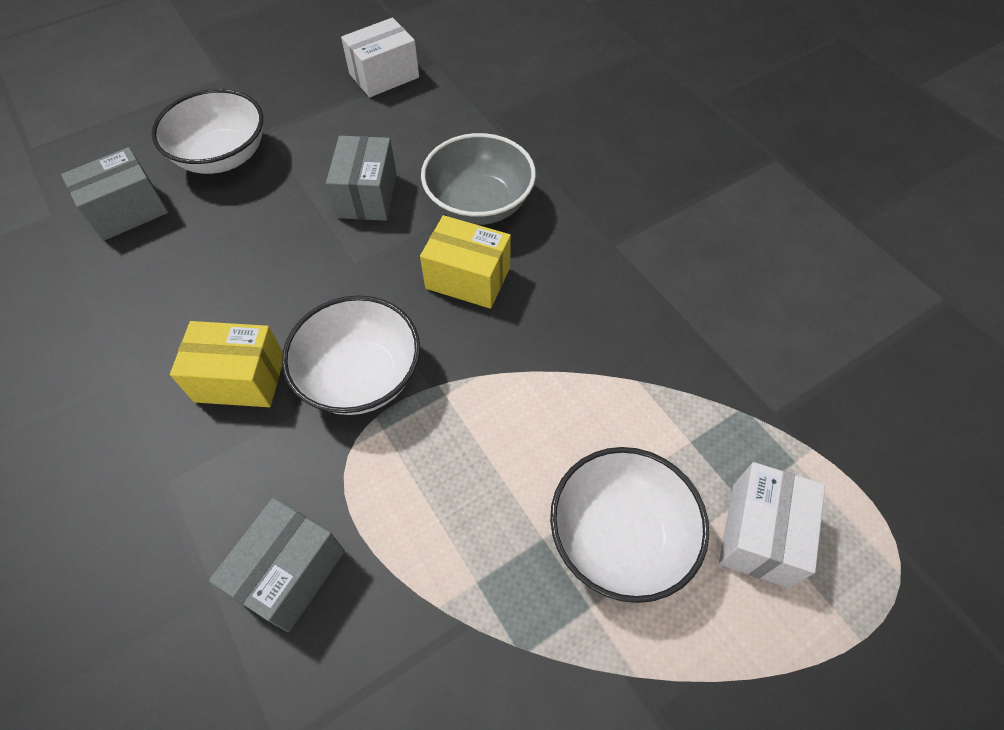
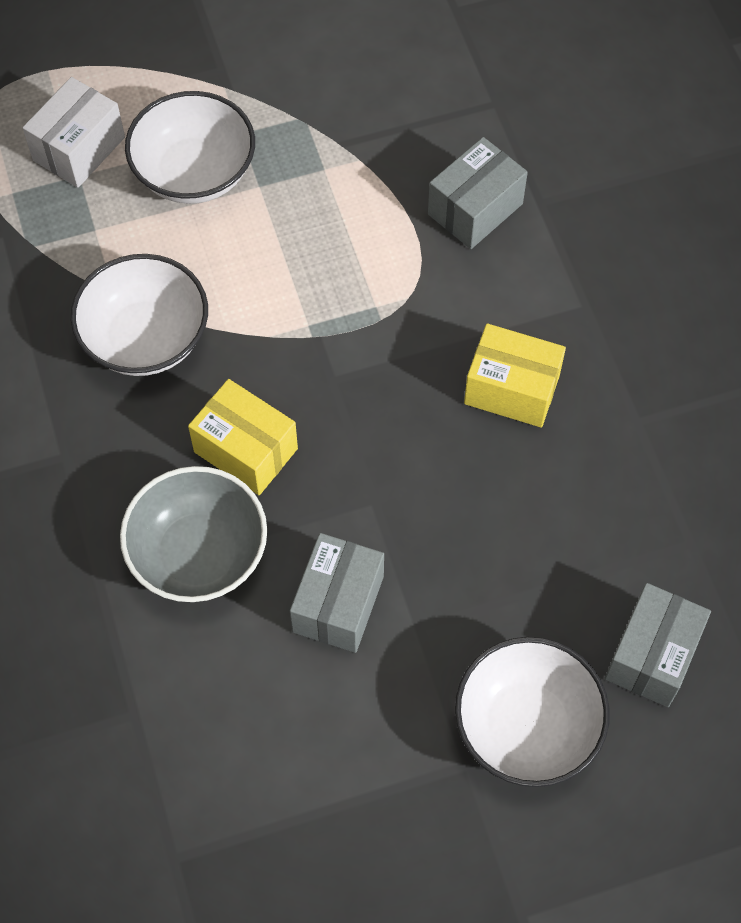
camera: 165 degrees left, 5 degrees up
(128, 211) = (652, 655): grey box -> grey box turned 45 degrees counterclockwise
(361, 376) = (388, 362): white bowl -> white bowl (146, 338)
(384, 76) = (266, 848): white box -> none

